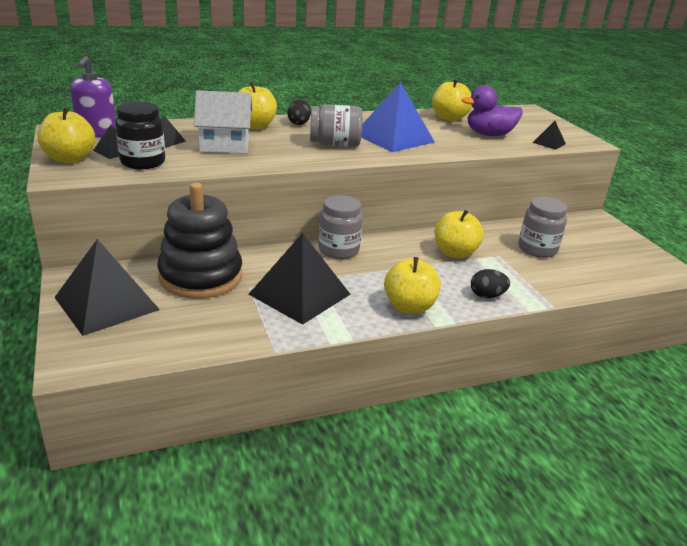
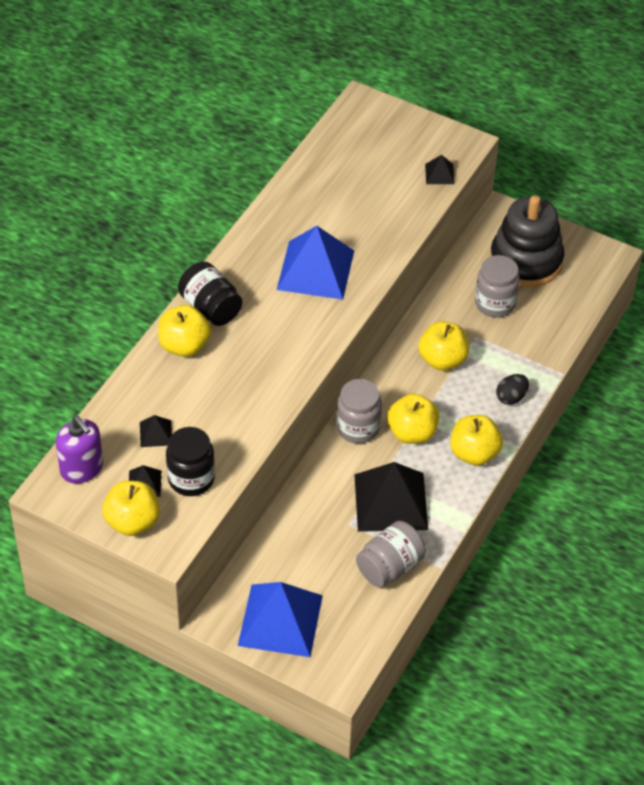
camera: 40 degrees left, 20 degrees up
(106, 303) = (280, 620): black pyramid -> blue pyramid
(201, 276) = (302, 542): black stacking toy -> black stacking toy (526, 261)
(224, 144) = (207, 399): white house -> none
(298, 123) = (210, 308): black egg -> black jar
(335, 144) = (286, 323): grey jar -> grey jar (390, 567)
(449, 118) = (315, 185): yellow apple -> yellow apple (412, 433)
(489, 134) = (380, 196): purple duck -> none

